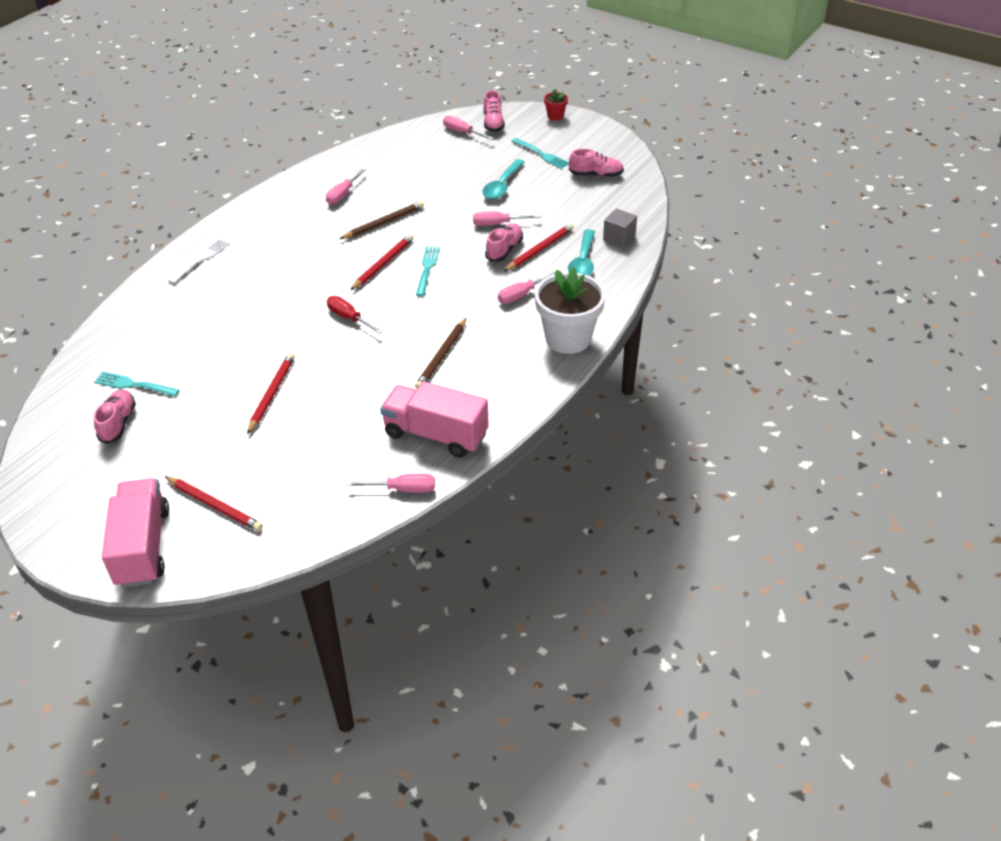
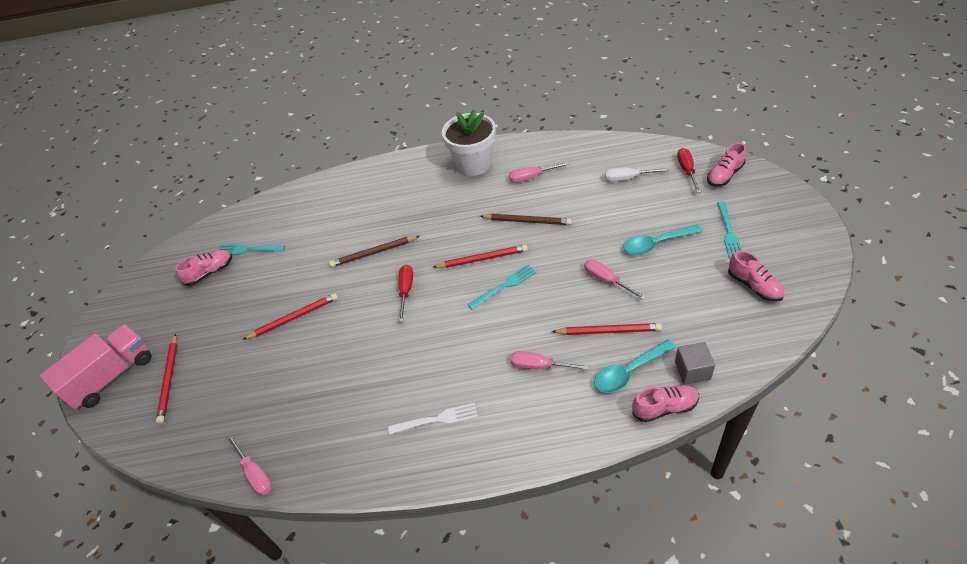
camera: 55 degrees right, 5 degrees up
(134, 385) = (248, 250): turquoise fork -> turquoise fork turned 60 degrees counterclockwise
(201, 260) = (388, 177): white fork -> white fork (437, 419)
(424, 158) = (627, 178): none -> white screwdriver
(436, 434) = (328, 445): pink truck -> none
(442, 356) = (417, 376): brown pencil -> brown pencil (373, 253)
(462, 132) = (687, 170): pink screwdriver -> red screwdriver
(504, 250) = (580, 310): pink shoe -> pink shoe (664, 407)
(555, 116) = (791, 198): red flower pot -> none
(568, 338) = (520, 442): white flower pot -> white flower pot (474, 164)

